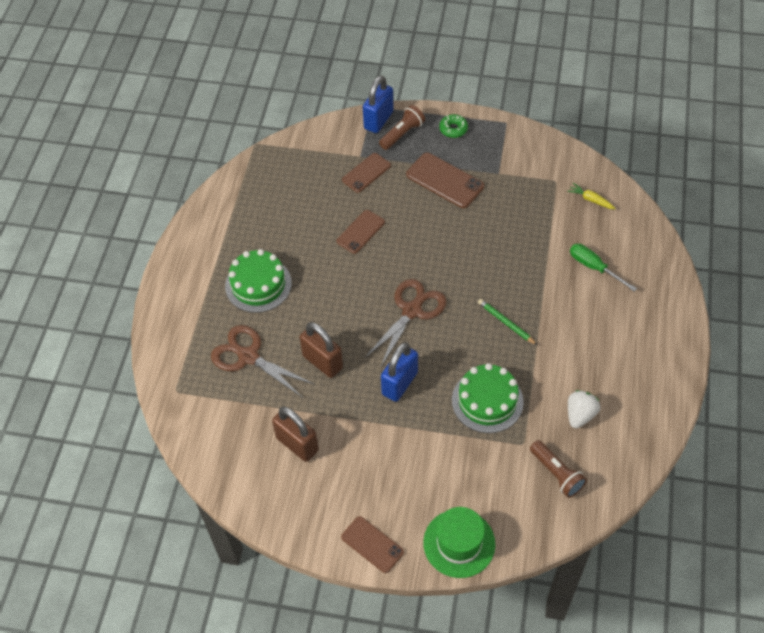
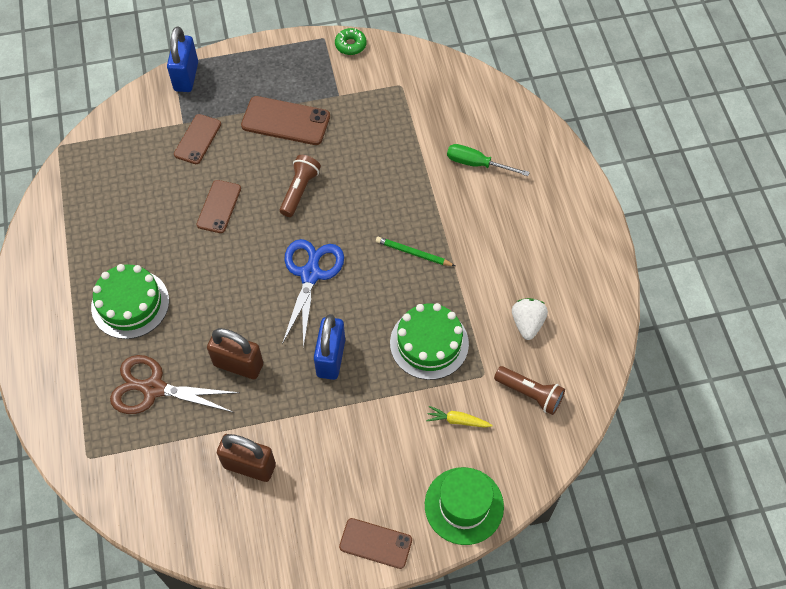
camera: 25 degrees left, 5 degrees up
(402, 134) = (218, 84): brown flashlight -> brown flashlight (299, 190)
(412, 311) = (310, 274): brown scissors -> blue scissors
(453, 129) = (271, 62): green donut -> green donut (350, 45)
(590, 200) = (444, 94): yellow carrot -> yellow carrot (457, 420)

